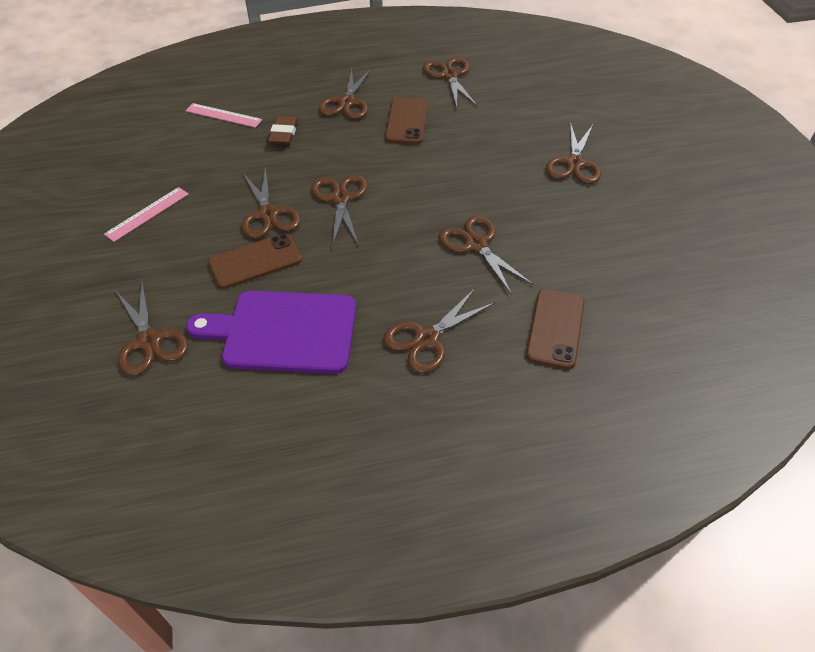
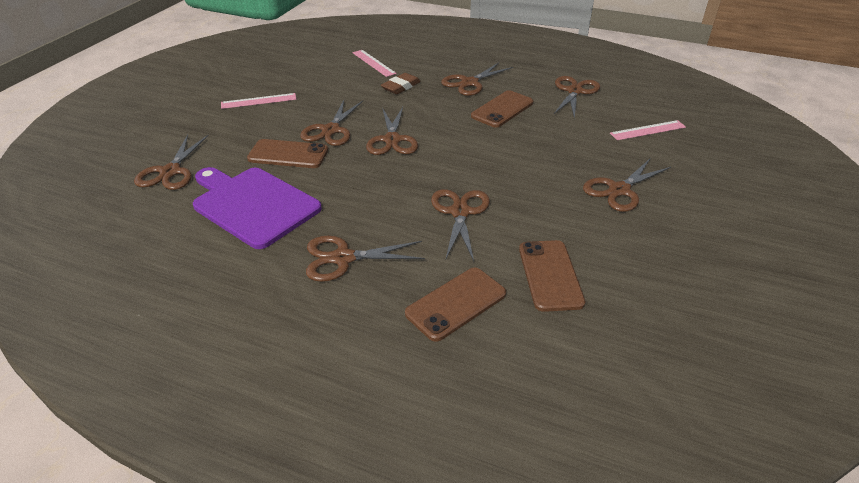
camera: 35 degrees right, 10 degrees down
(340, 198) = (392, 140): brown scissors -> brown scissors turned 150 degrees clockwise
(543, 94) = (648, 130): none -> pink ruler
(596, 266) = (550, 275): none -> brown phone

